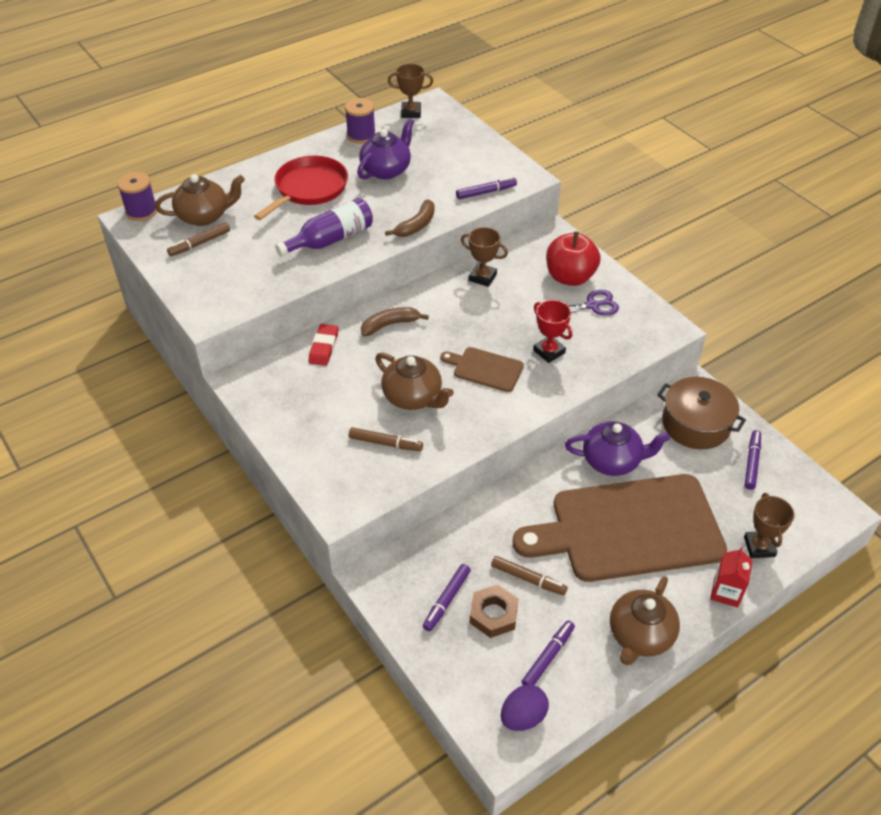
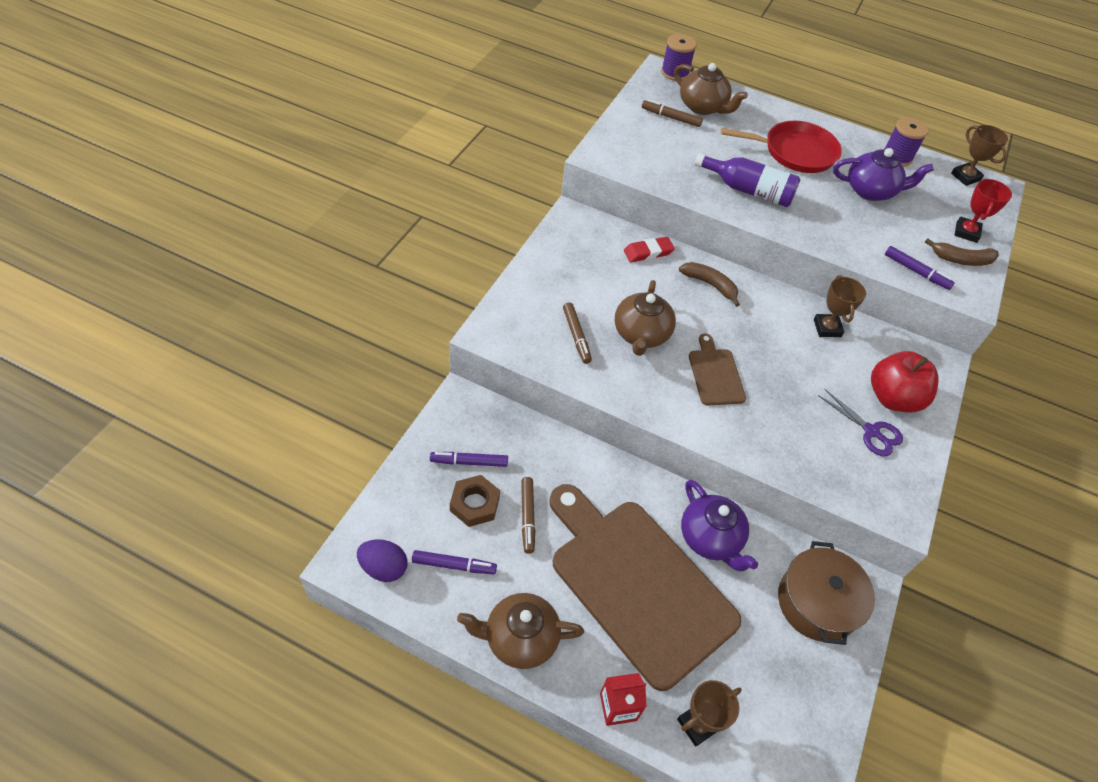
camera: 55 degrees right, 5 degrees up
(416, 225) = (821, 239): brown banana -> brown banana (961, 260)
(549, 351) = (778, 417): red trophy -> red trophy (966, 232)
(751, 463) = (807, 680): purple marker -> none

